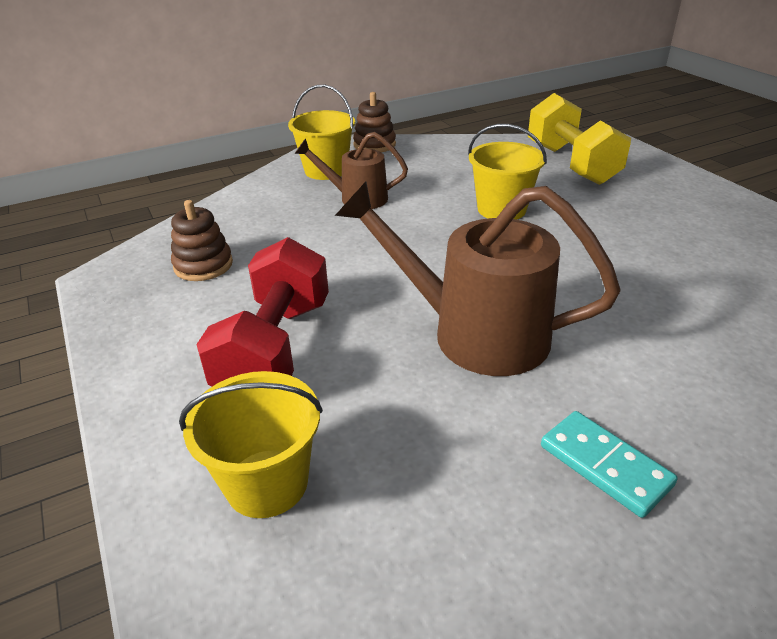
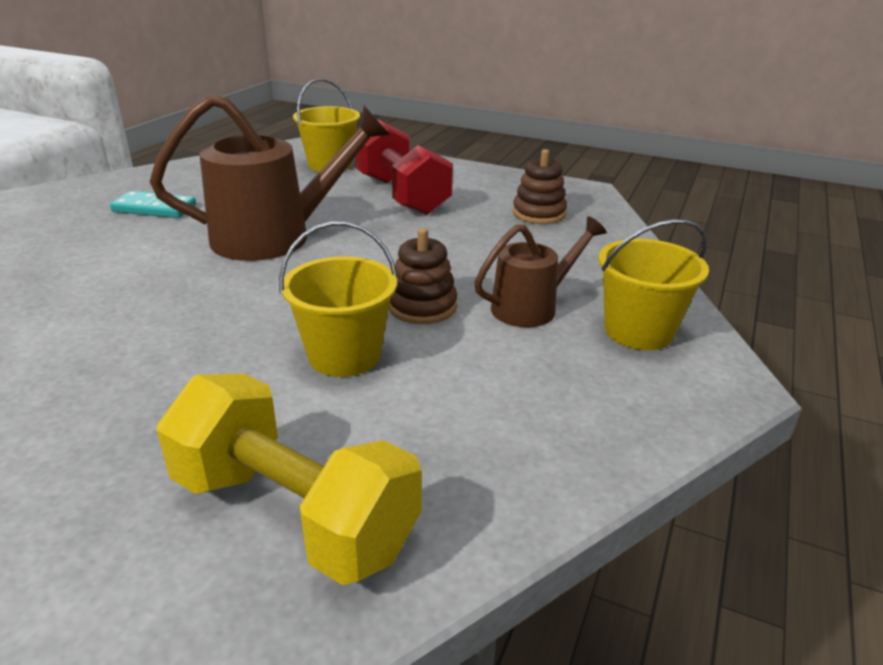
camera: 140 degrees right, 5 degrees down
(374, 145) = (676, 410): brown stacking toy -> brown stacking toy (422, 306)

